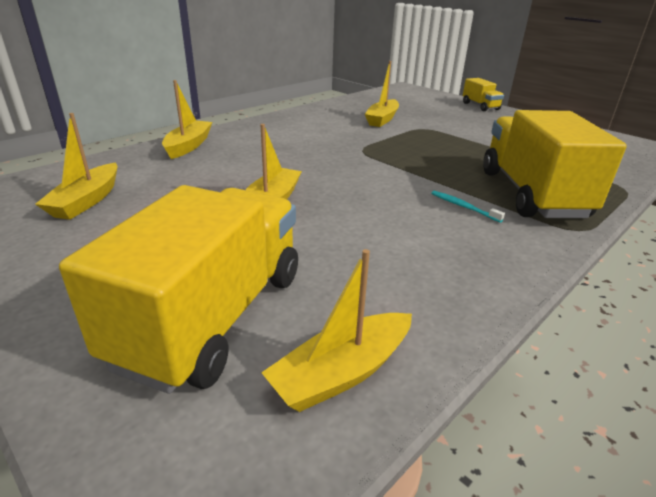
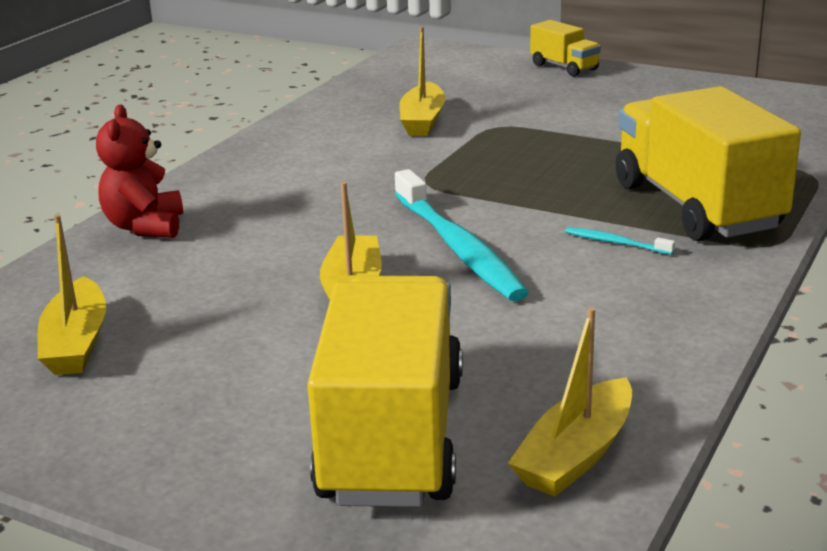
camera: 15 degrees left, 5 degrees down
(188, 146) = (145, 227): yellow boat -> red teddy bear
(356, 190) = (458, 248): none -> turquoise toothbrush

